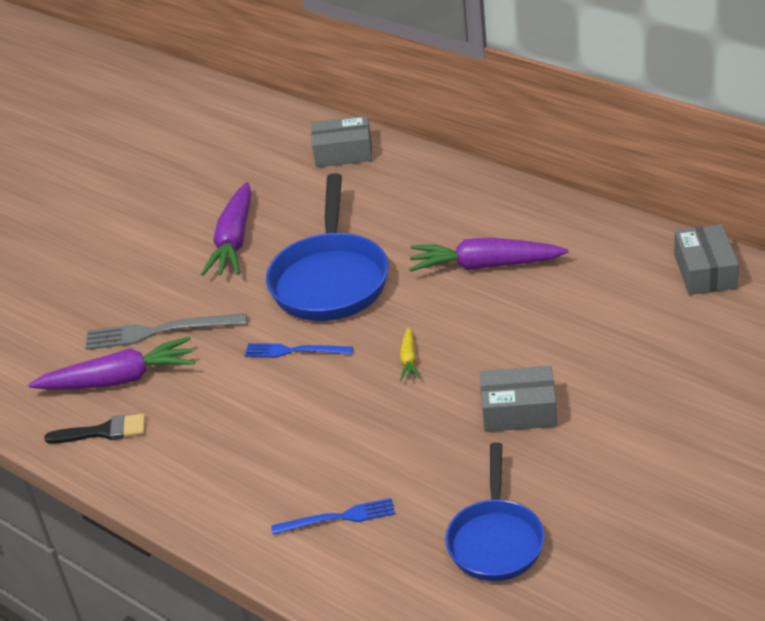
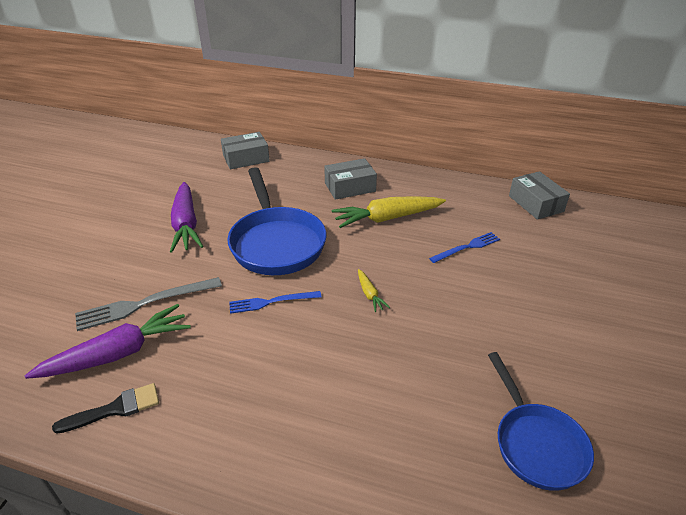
camera: 25 degrees left, 0 degrees up
(338, 518) = (384, 453): blue fork -> blue fork (467, 247)
(485, 266) = (387, 218): purple carrot -> yellow carrot
(519, 410) = (479, 321): grey box -> grey box (350, 187)

